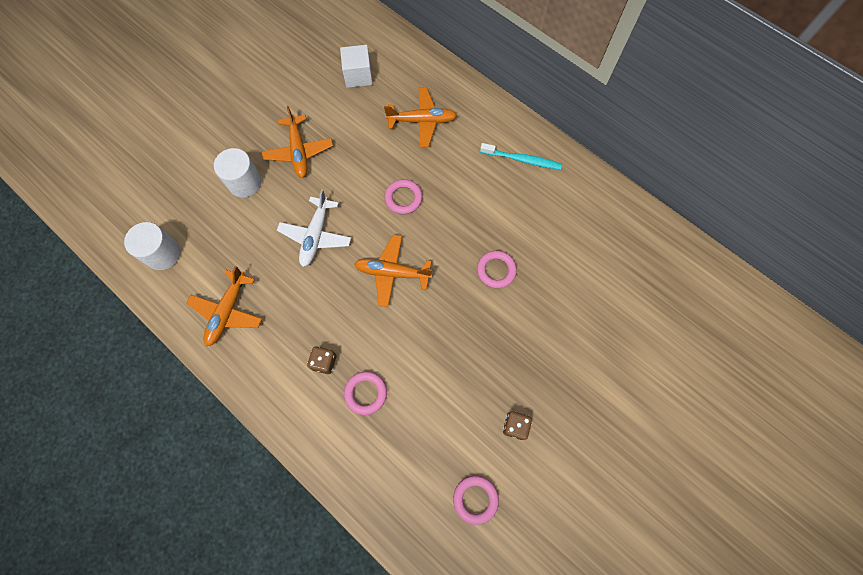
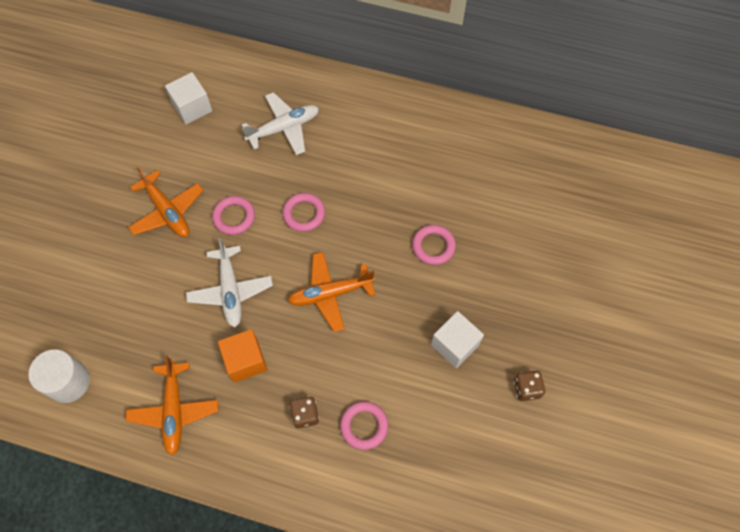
camera: 25 degrees left, 5 degrees down
(244, 182) = (123, 268): white cylinder -> none
(300, 297) = (245, 360): none -> orange cube
(422, 121) = (284, 128): orange plane -> white plane
(473, 361) = (455, 345): none -> white cube
(475, 499) = (524, 477): pink ring -> pink ring (234, 217)
(522, 160) = (405, 127): turquoise toothbrush -> none

